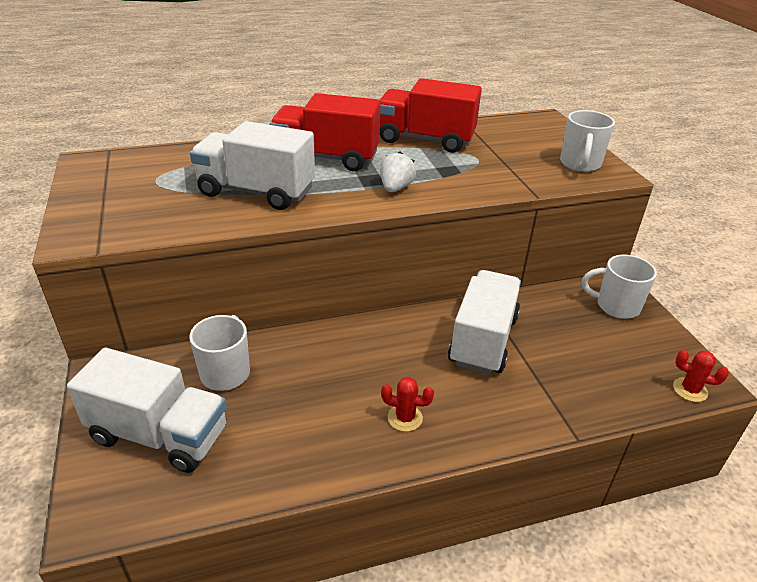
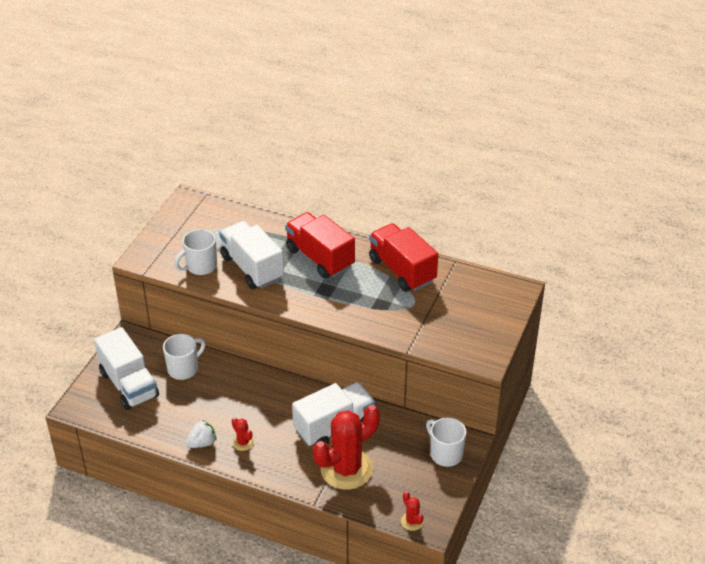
camera: 40 degrees right, 5 degrees up
(395, 188) = (331, 303): white strawberry -> white strawberry (202, 443)
(555, 376) = (346, 469): none -> red cactus
(580, 164) = (475, 341): white mug -> white mug (200, 266)

